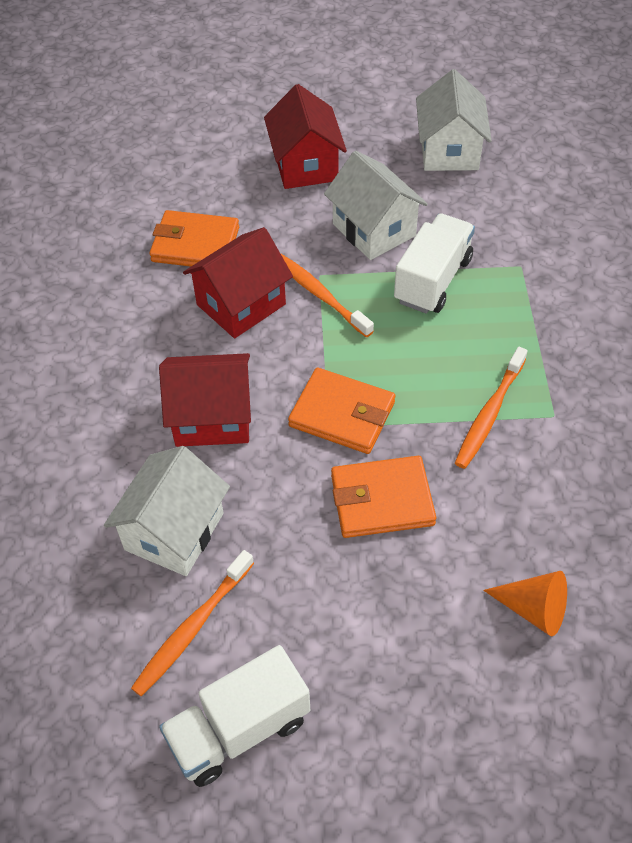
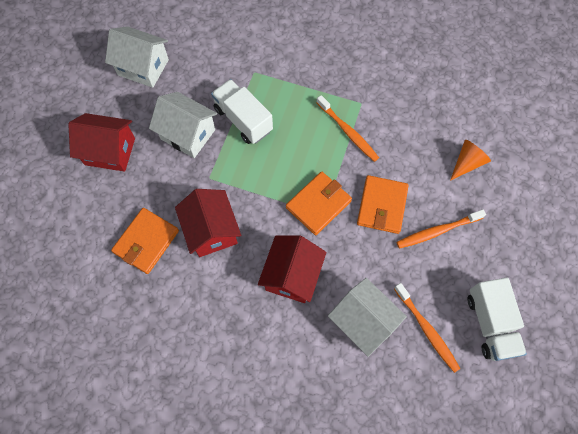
camera: 70 degrees left, 15 degrees up
(319, 294) = (224, 184): orange toothbrush -> orange toothbrush (437, 231)
(374, 230) = (188, 134): white house -> white house turned 45 degrees clockwise

